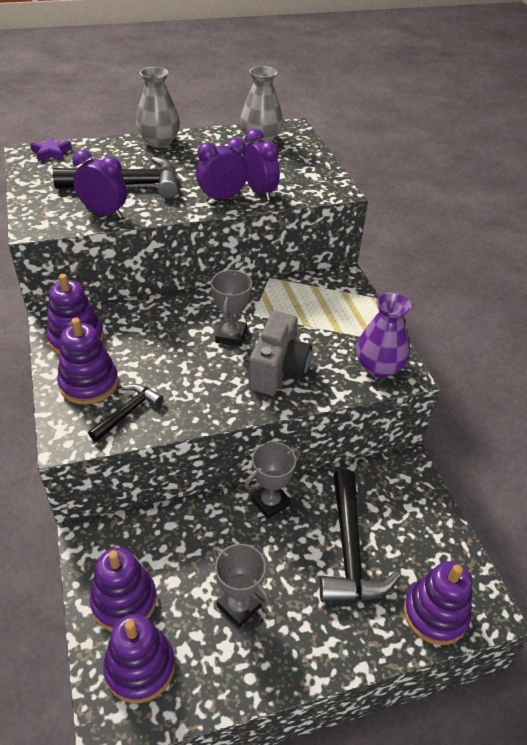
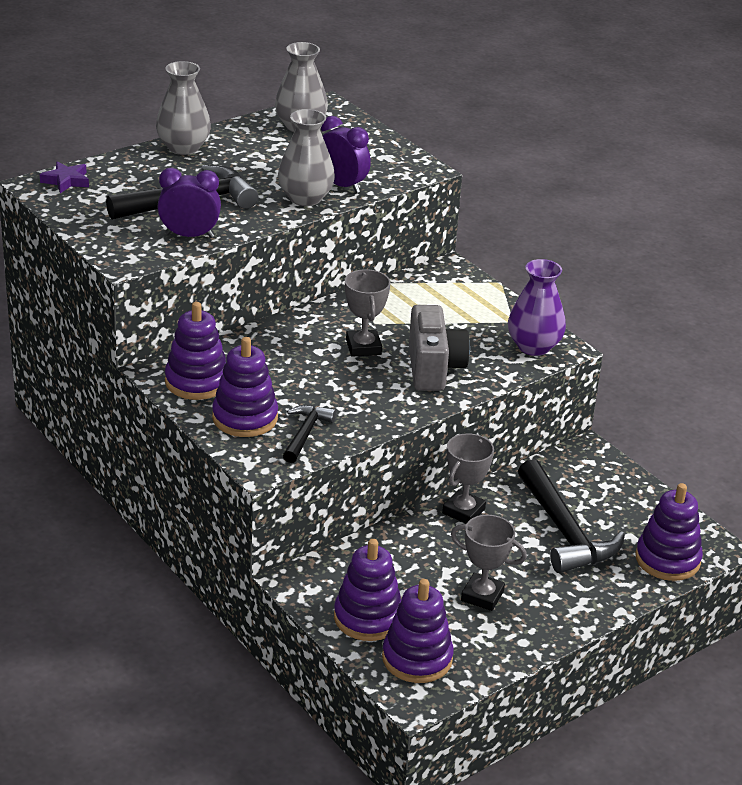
camera: 20 degrees left, 10 degrees down
(222, 198) = (305, 198): purple clock -> grey vase

